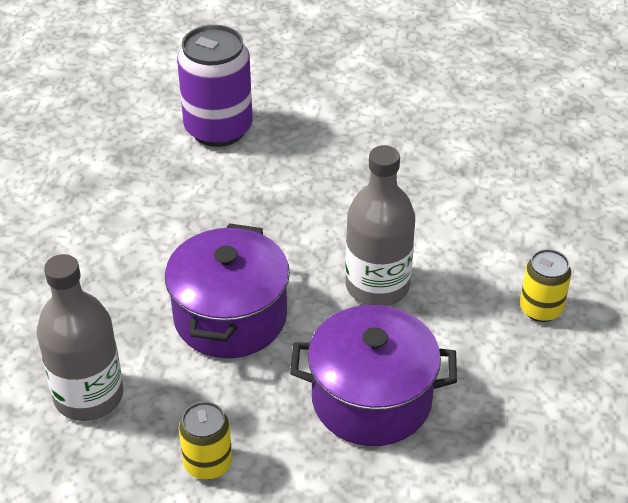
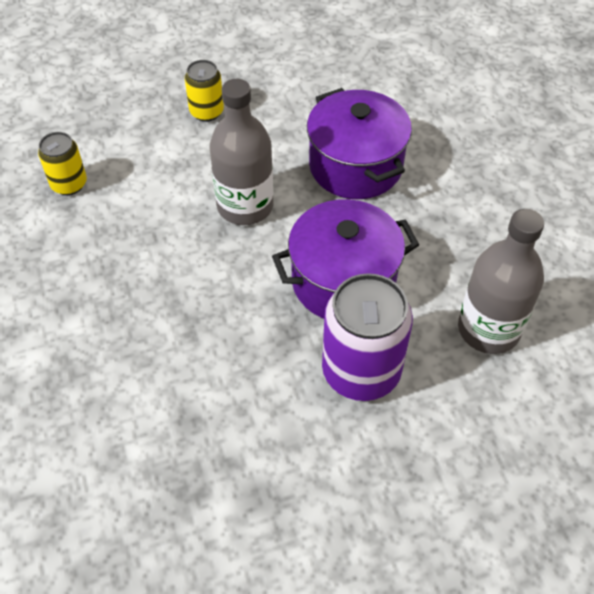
camera: 120 degrees left, 10 degrees up
(208, 463) = (479, 226): yellow can -> yellow can (69, 184)
(218, 129) = (103, 423): purple can -> purple can (361, 371)

